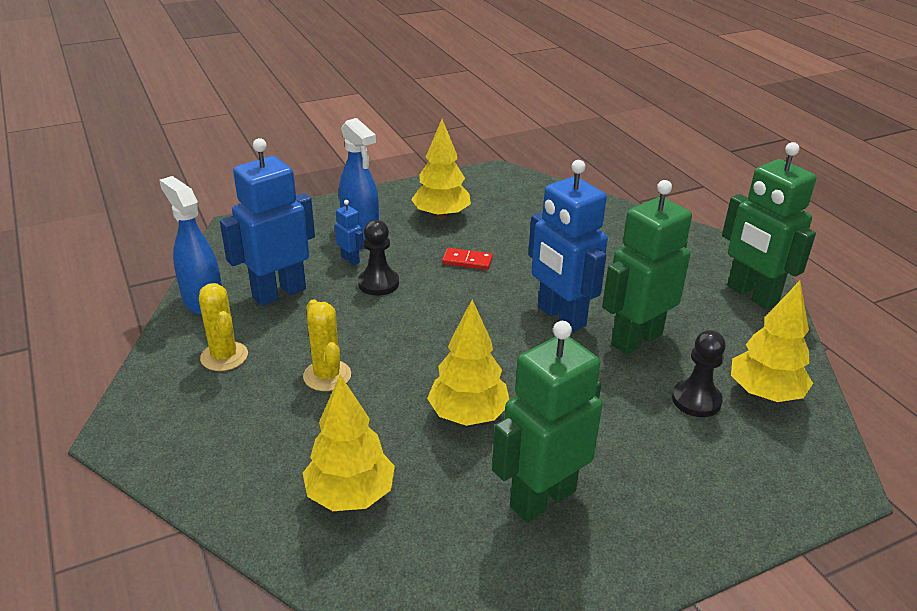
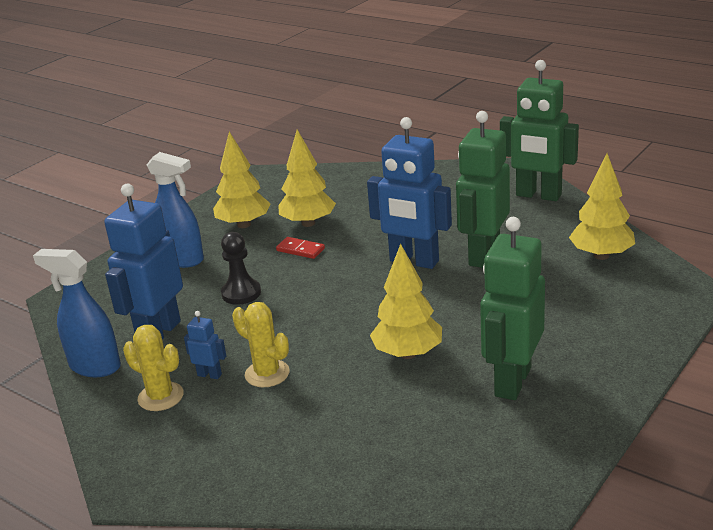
camera: 25 degrees left, 5 degrees down
(350, 260) = (197, 285): blue robot -> blue robot (209, 375)
(350, 495) = (371, 442): yellow tree -> yellow tree (308, 223)
(467, 261) = (300, 250): red domino -> red domino turned 45 degrees clockwise
(696, 400) = (560, 278): black pawn -> none

